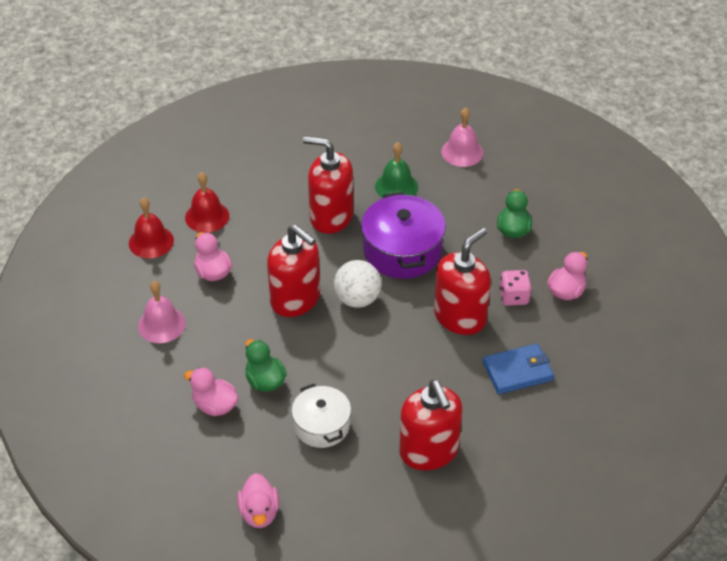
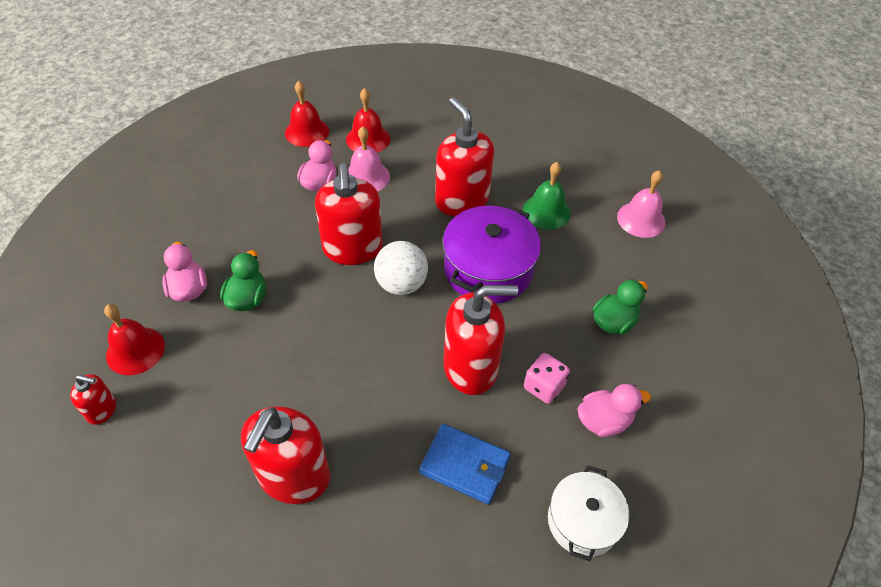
camera: 40 degrees right, 5 degrees up
(161, 324) = (235, 197): pink bell -> pink bell (366, 177)
(231, 466) = (135, 350): none -> red bell
(259, 512) = (102, 410): pink duck -> red soap dispenser
(322, 425) = (240, 373): white pot -> white pot (583, 521)

